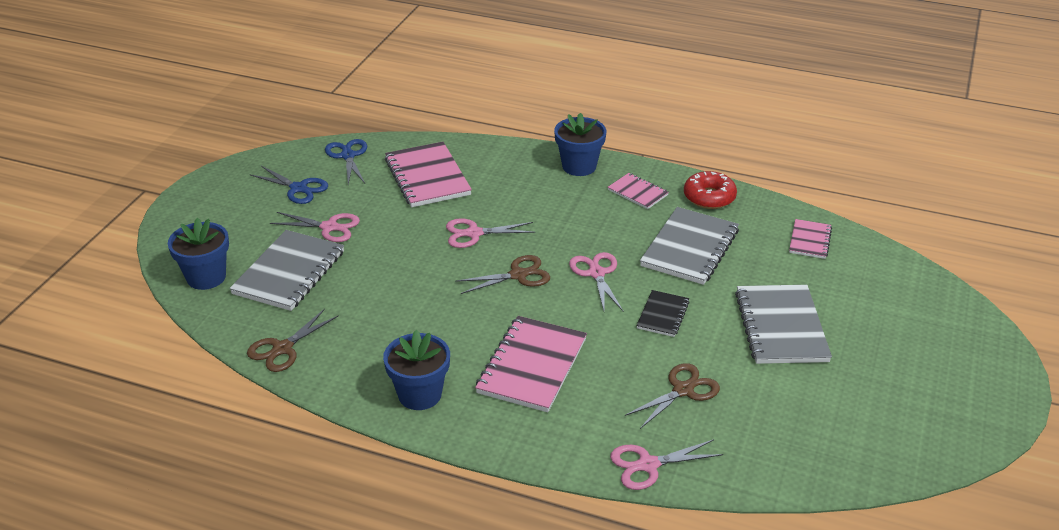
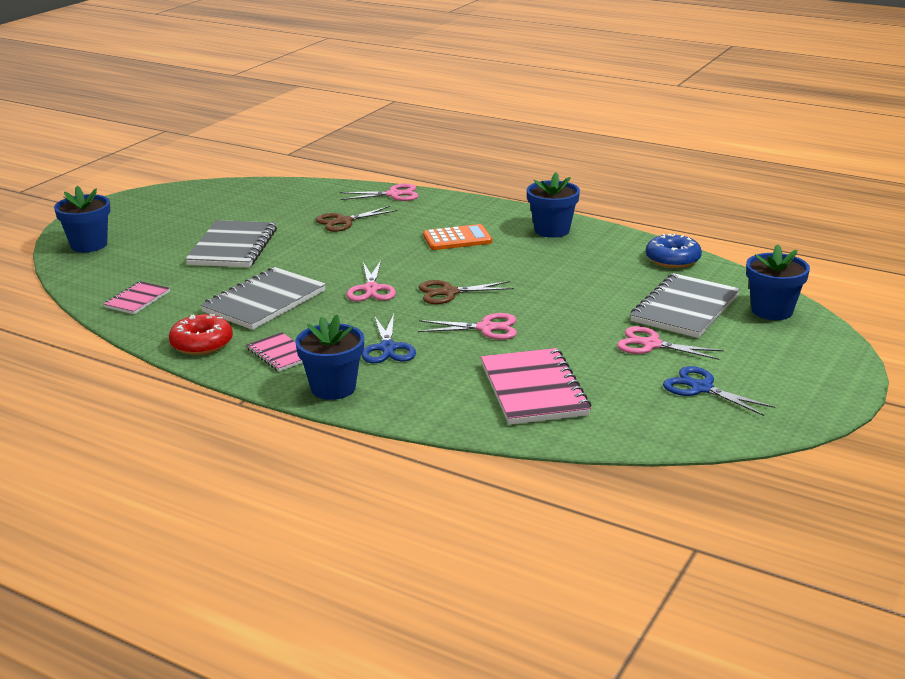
camera: 170 degrees left, 10 degrees down
(283, 349) = (672, 259): brown scissors -> blue donut
(348, 156) = (644, 425): blue scissors -> blue scissors (388, 348)
(532, 366) = (457, 239): pink notebook -> orange calculator
(663, 315) = (328, 259): black notebook -> none
(944, 316) = (89, 245): none -> blue flower pot

